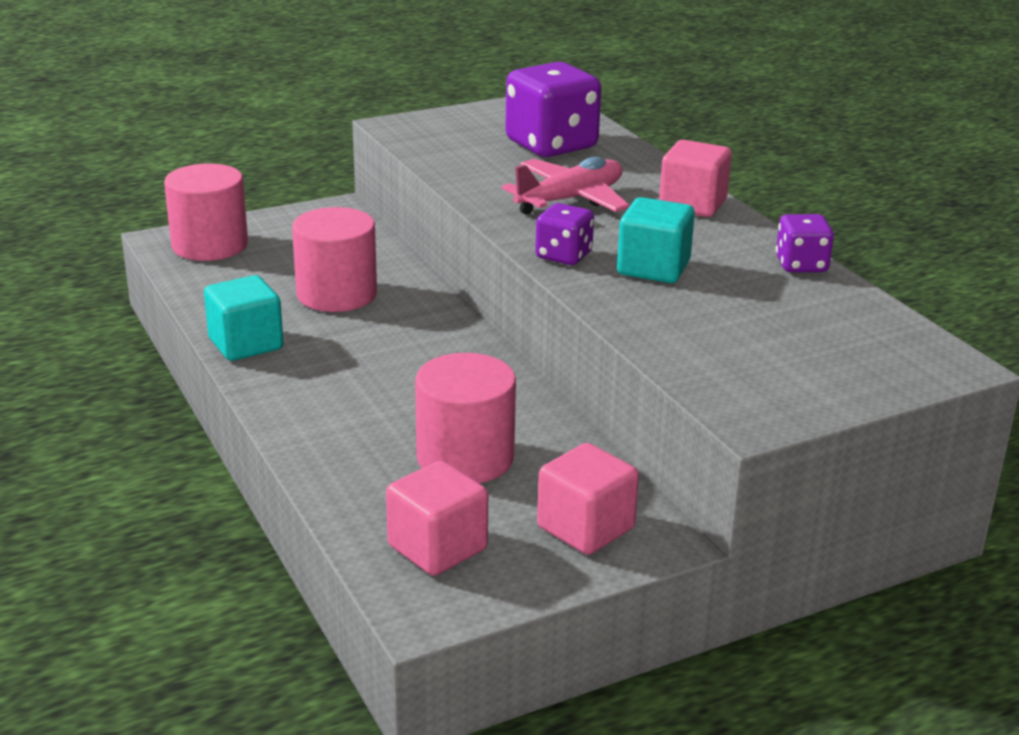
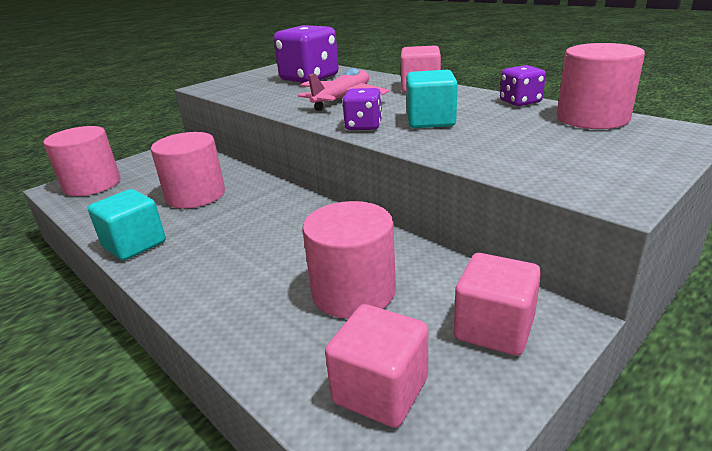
camera: 15 degrees left, 0 degrees up
(860, 315) = (592, 118): none -> pink cylinder

